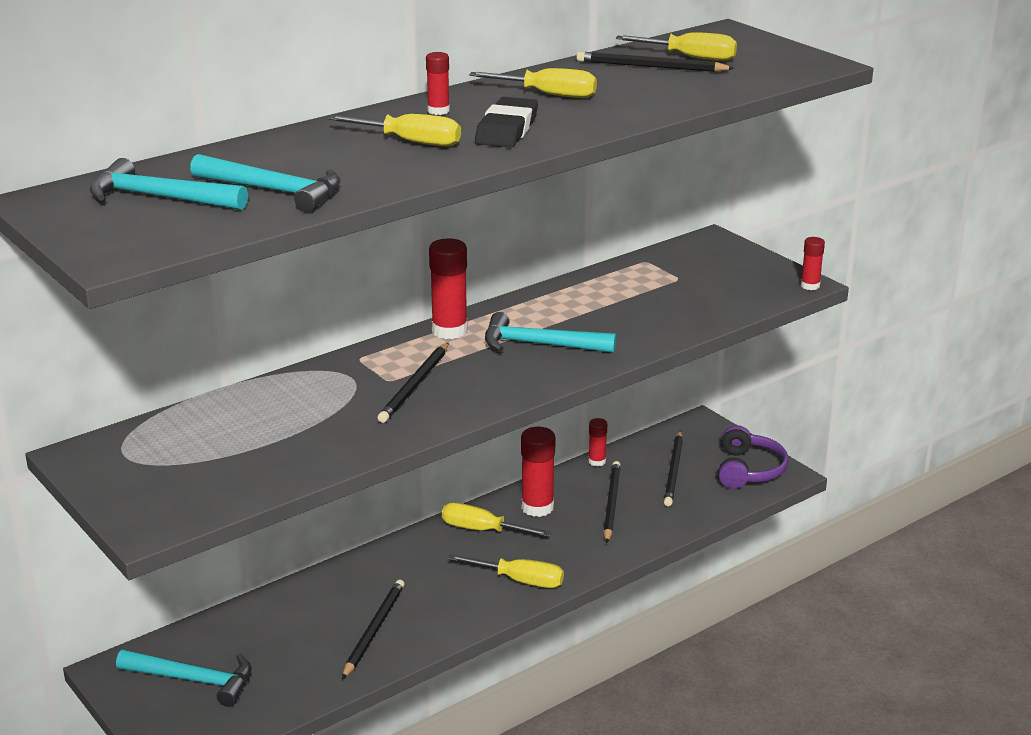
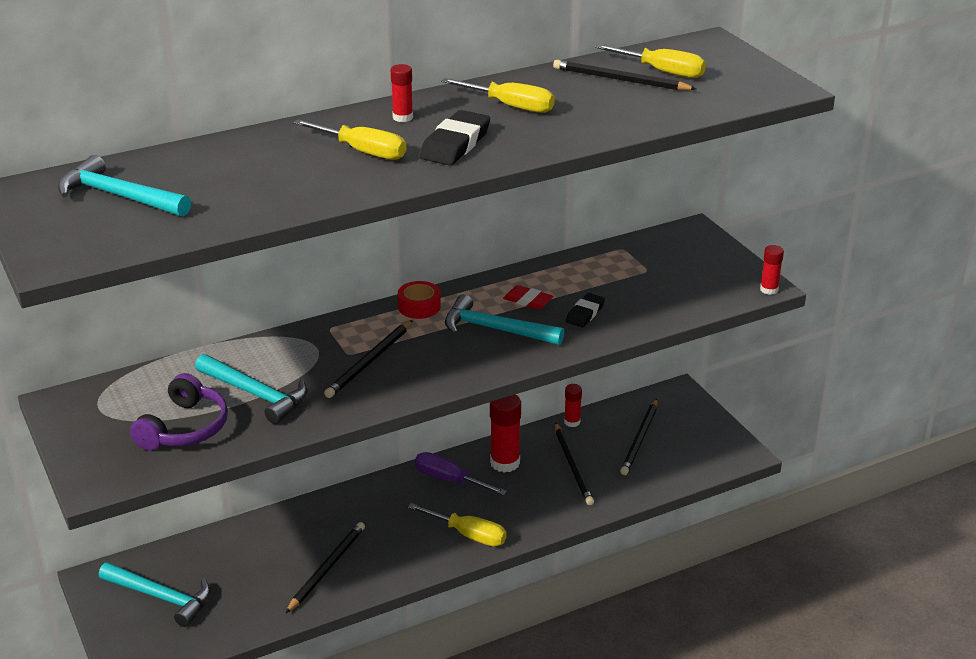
camera: 10 degrees right, 5 degrees up
(274, 191) = (220, 197): turquoise hammer -> turquoise hammer (256, 394)
(449, 330) = (419, 307): red glue stick -> red tape
(482, 530) = (449, 480): yellow screwdriver -> purple screwdriver
(564, 316) = (528, 301): none -> red eraser
(611, 503) = (573, 466): black pencil -> black pencil turned 150 degrees clockwise
(629, 322) = (585, 313): none -> black eraser
(749, 470) = (710, 446): purple headphones -> purple headphones (185, 428)

